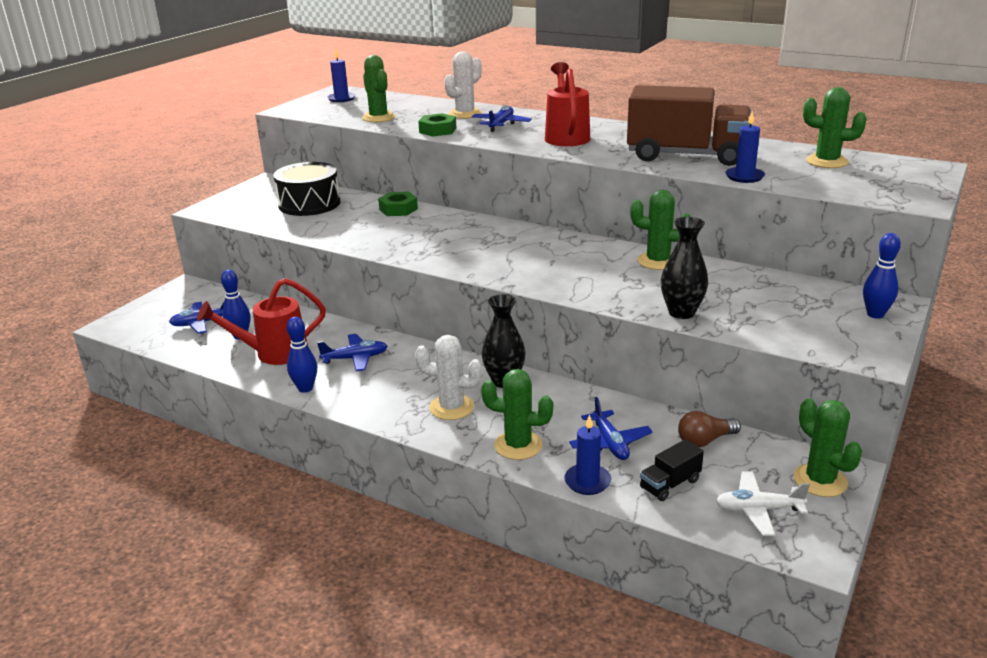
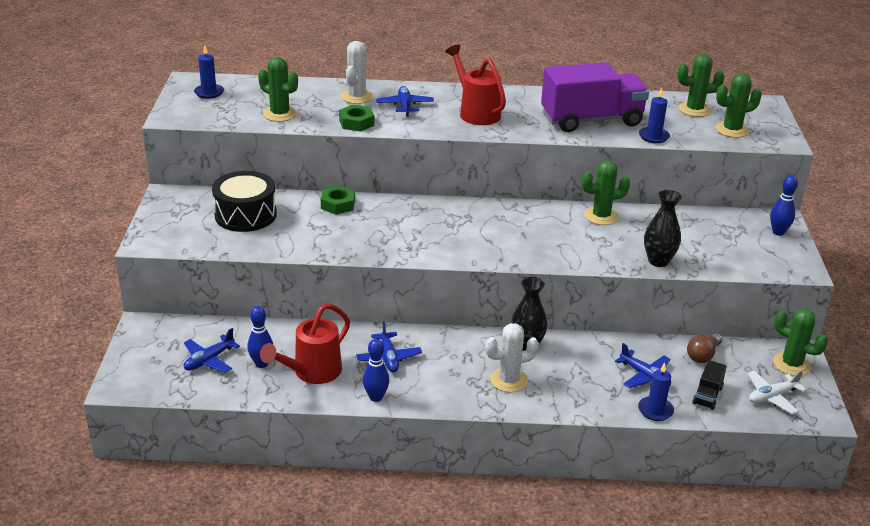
camera: 30 degrees left, 5 degrees up
(355, 358) = (388, 358): blue plane -> blue plane turned 120 degrees clockwise
(518, 445) = (585, 397): green cactus -> green cactus (731, 130)
(686, 155) = (591, 120): brown truck -> purple truck

